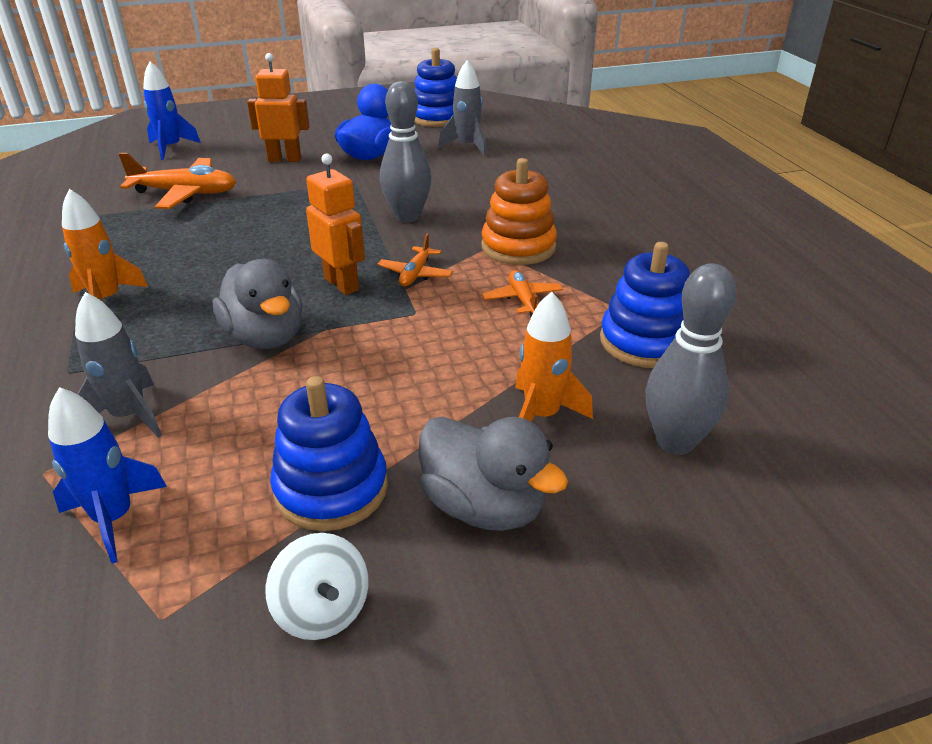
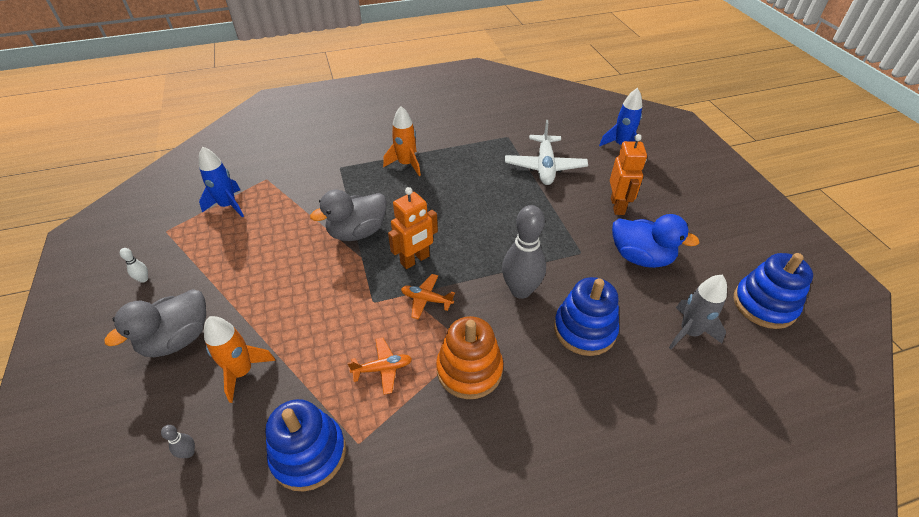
camera: 90 degrees right, 10 degrees up
(129, 415) = (298, 195): grey rocket -> none
(185, 193) = (545, 166): orange plane -> white plane
(322, 610) = (143, 279): white spinning top -> white bowling pin
(331, 488) = (217, 274): blue stacking toy -> blue stacking toy (584, 329)
(675, 442) = (189, 453): grey bowling pin -> grey bowling pin, size x0.41

